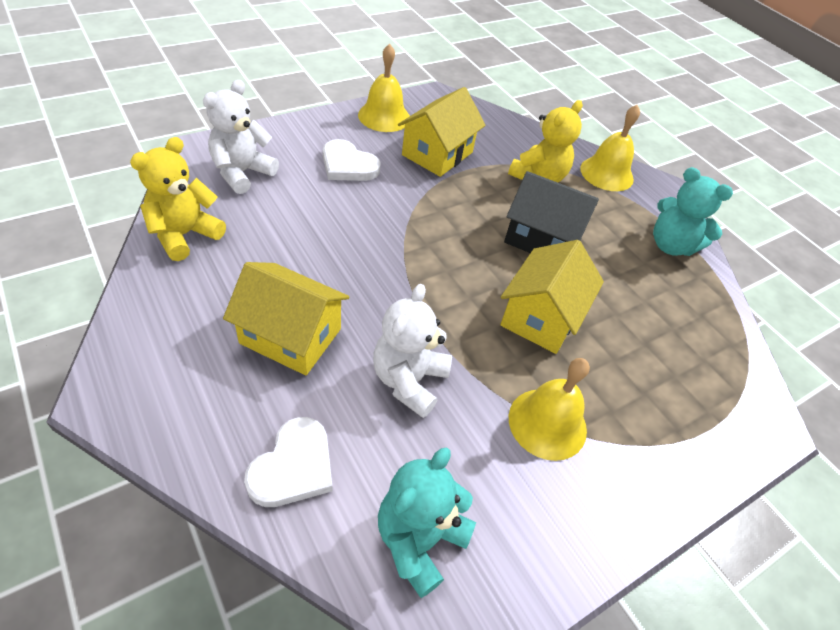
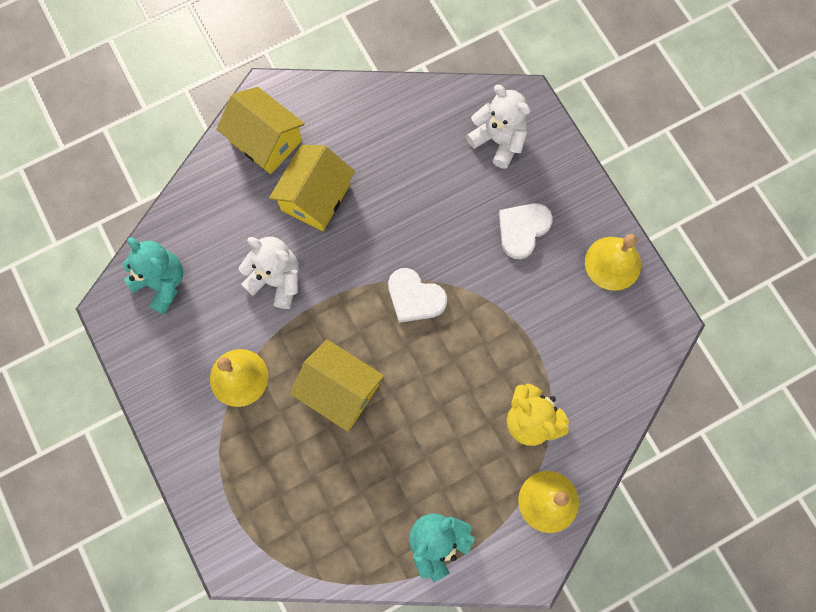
camera: 100 degrees right, 25 degrees up
(184, 235) = (415, 110): yellow teddy bear -> none
(293, 467) = (213, 208): white heart -> white heart (415, 297)
(437, 153) = (555, 316): yellow house -> yellow house (266, 141)
(542, 238) = (436, 407): black house -> none

